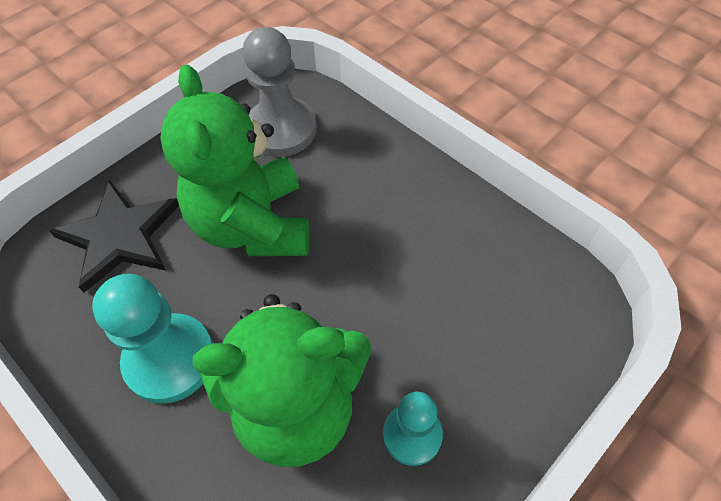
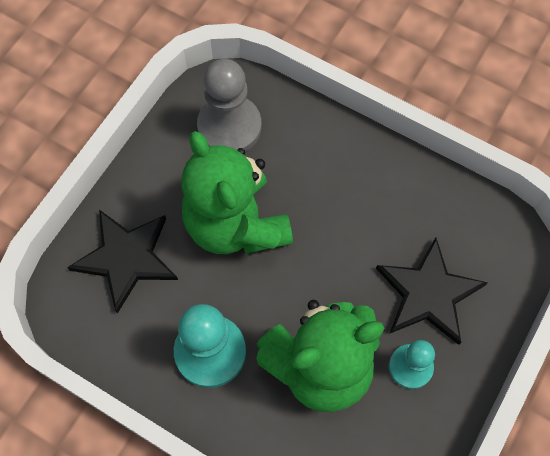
camera: 15 degrees left, 10 degrees up
(458, 348) = (428, 294): none -> black star

